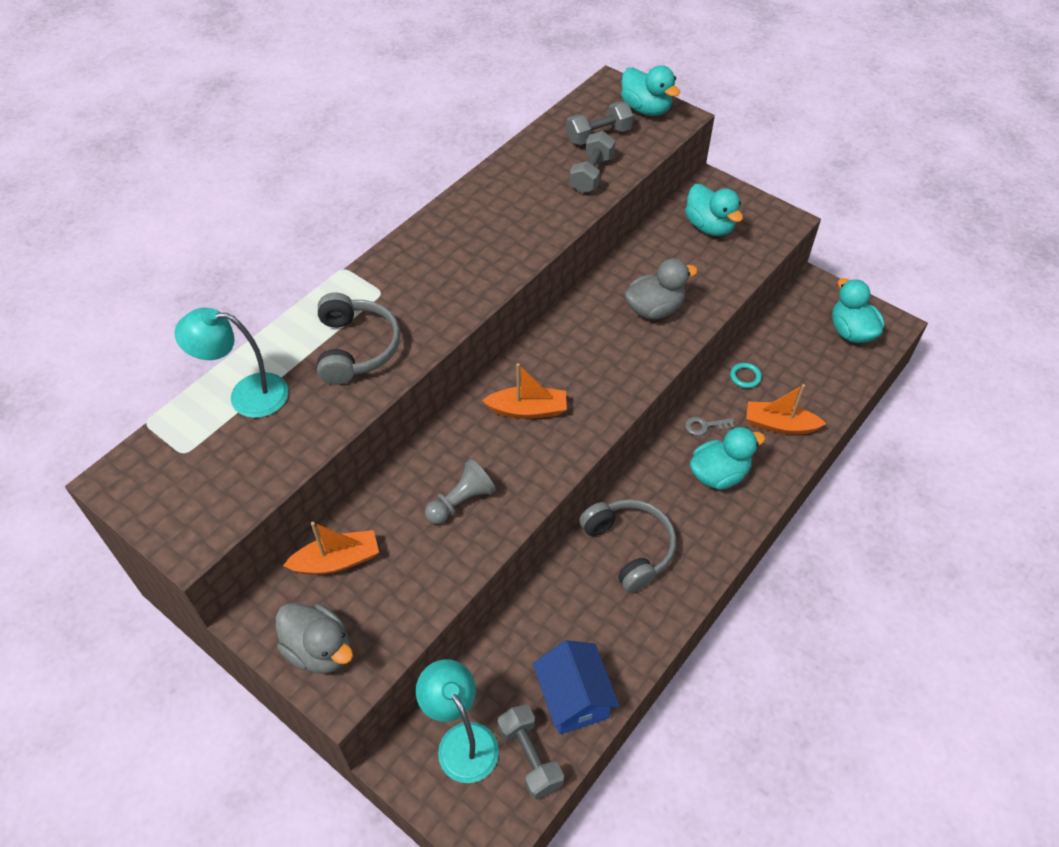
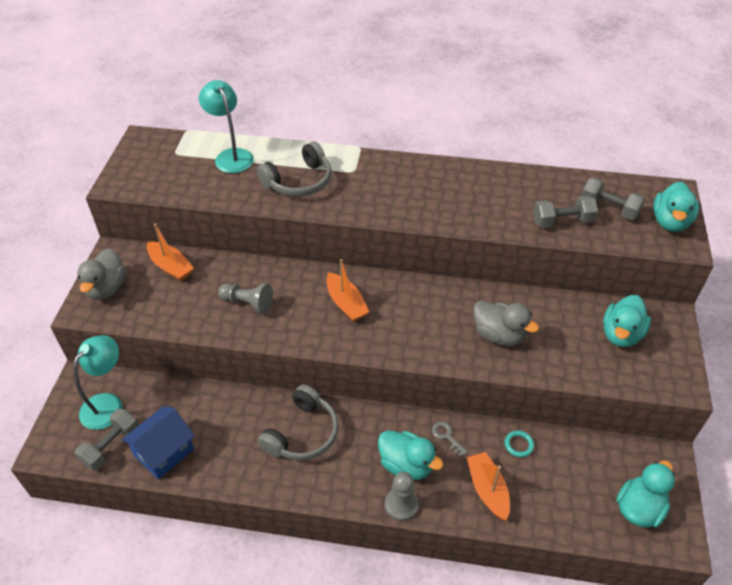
camera: 60 degrees right, 5 degrees down
(760, 500) = (401, 505): none -> grey pawn

